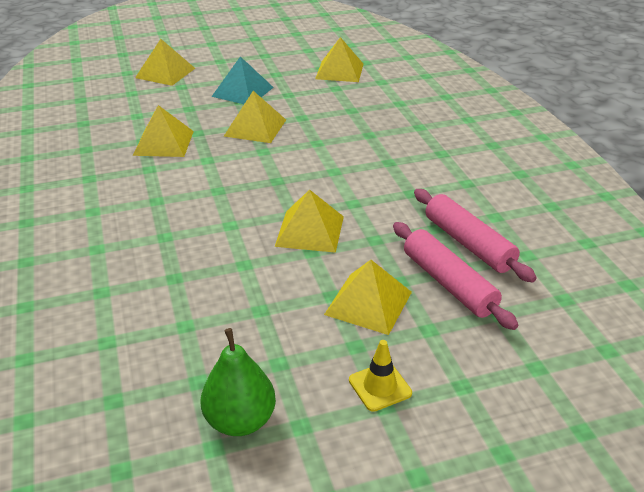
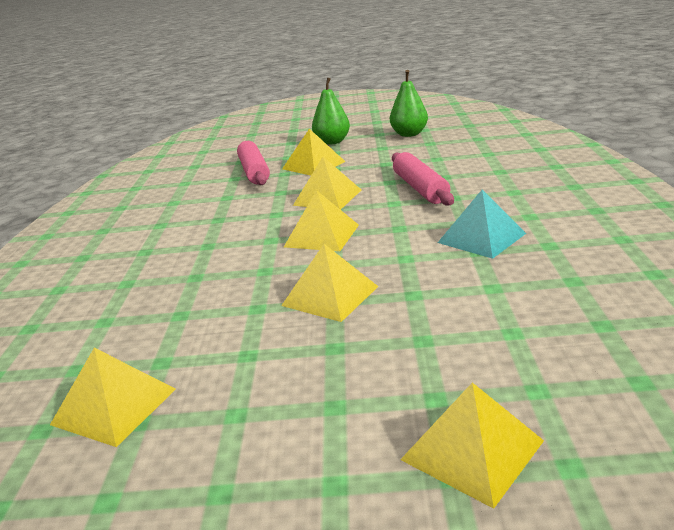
camera: 160 degrees left, 10 degrees down
(163, 143) = (462, 282): yellow pyramid -> yellow pyramid (322, 235)
(242, 92) = (320, 369): turquoise pyramid -> turquoise pyramid (481, 238)
(380, 386) = (332, 142): yellow traffic cone -> green pear
(468, 243) = (215, 188): pink rolling pin -> pink rolling pin (420, 188)

